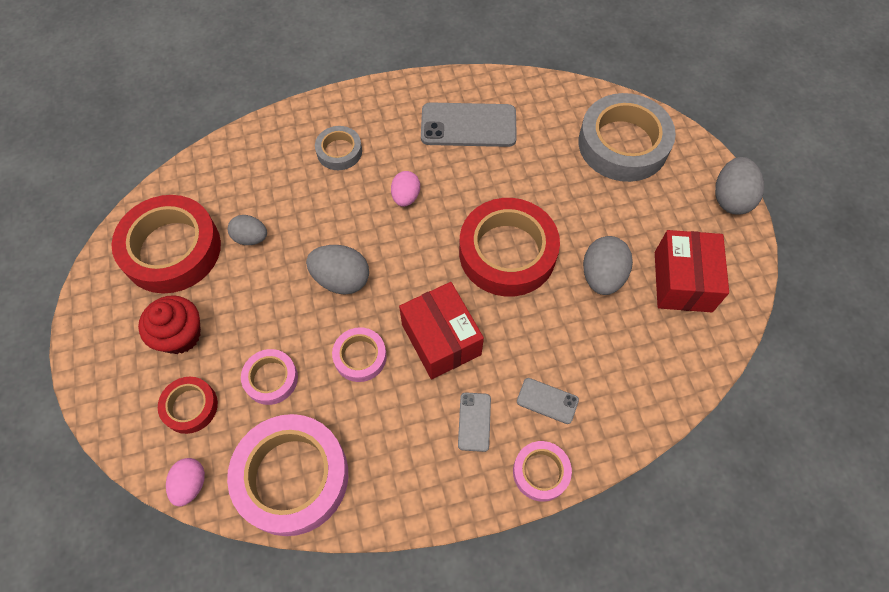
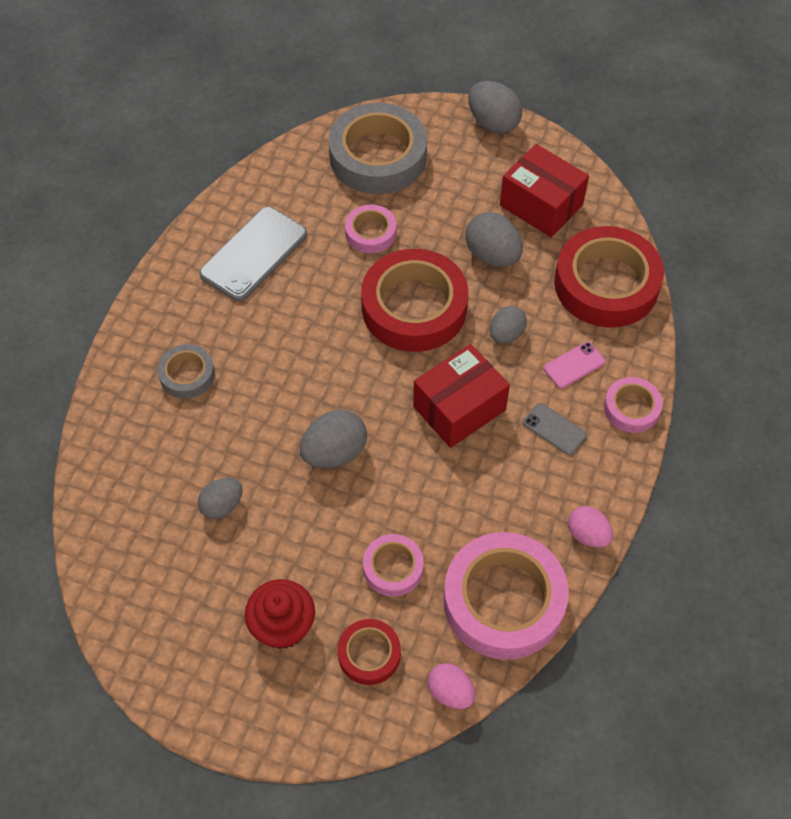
camera: 55 degrees left, 5 degrees down
(172, 249) = (174, 586): red tape -> red tape (606, 284)
(360, 356) = (427, 481): pink tape -> pink tape (370, 233)
(406, 197) = (289, 350): pink egg -> pink egg (587, 535)
(441, 339) = (459, 408): red box -> red box turned 45 degrees counterclockwise
(535, 331) = (506, 334): none -> grey egg
(547, 401) = (574, 365): grey phone -> pink phone

